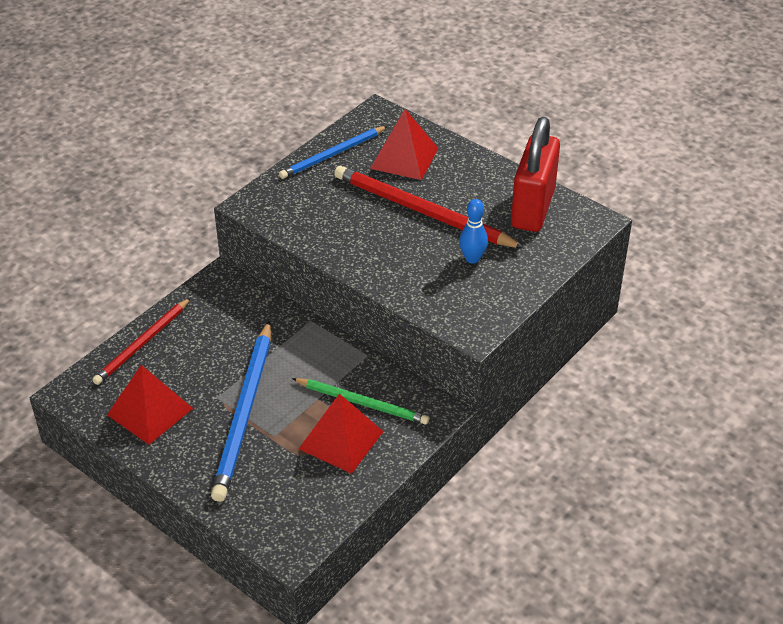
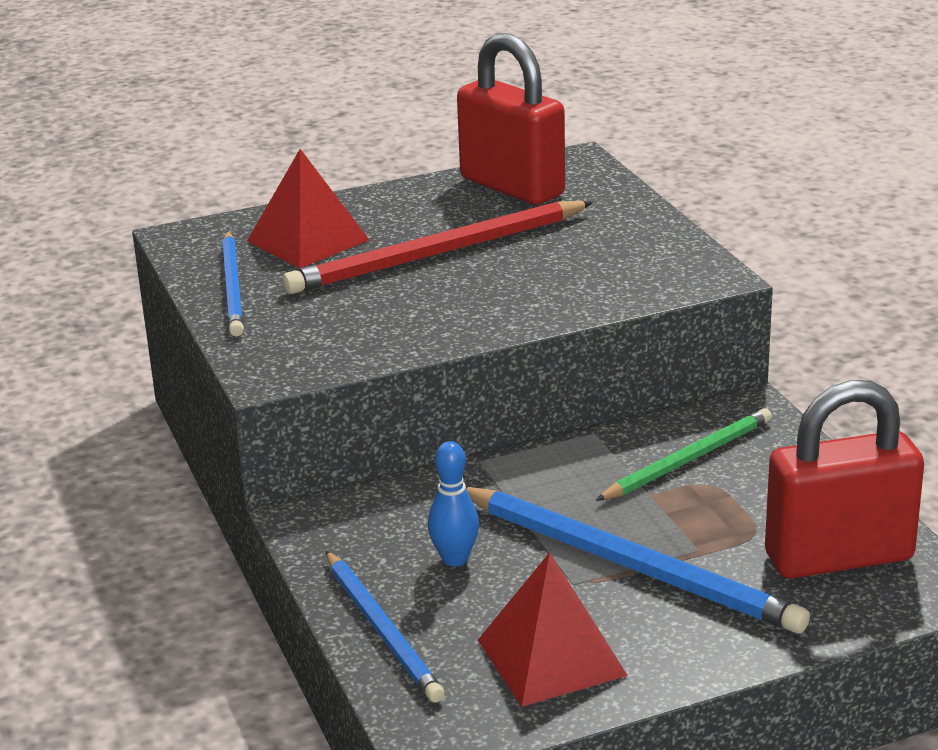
camera: 60 degrees left, 15 degrees down
(142, 344) = (382, 630): red pencil -> blue pencil
(298, 497) = (839, 557): none -> red padlock
(341, 440) = (749, 494): red pyramid -> none
(472, 258) = (569, 244): blue bowling pin -> blue bowling pin (455, 559)

